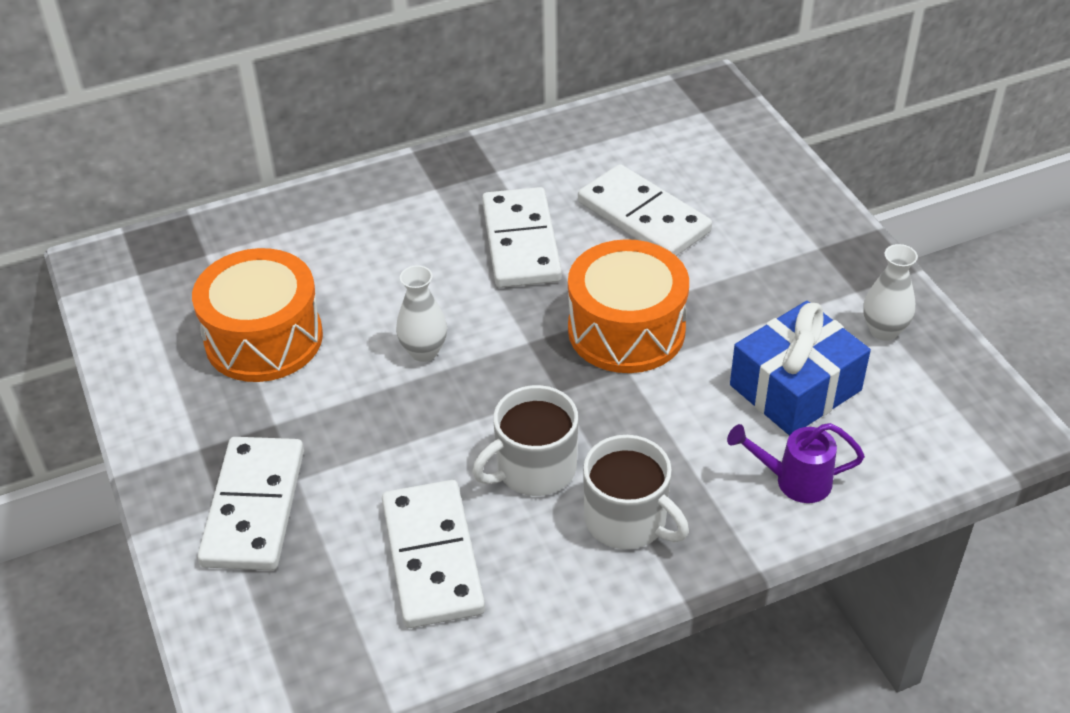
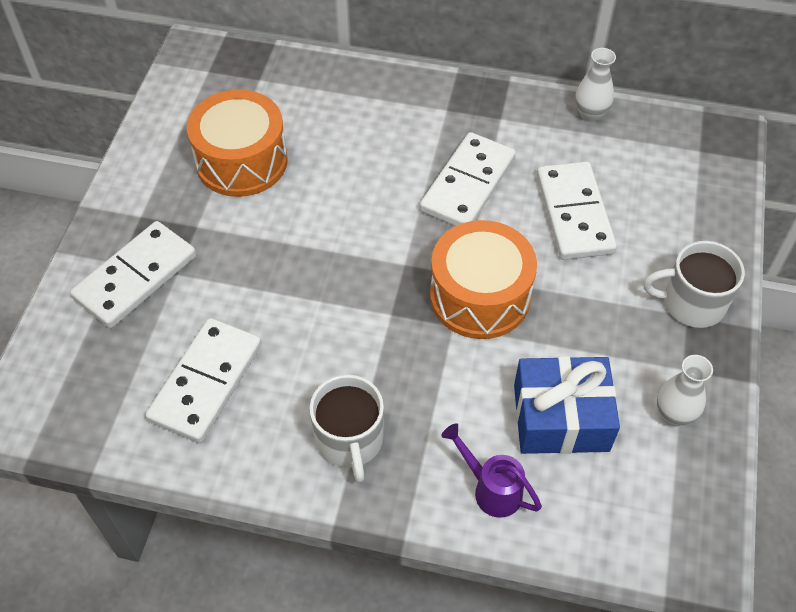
camera: 35 degrees right, 10 degrees up
(424, 351) = (330, 230): white vase -> white vase (590, 114)
(534, 469) = (324, 361): white mug -> white mug (691, 303)

